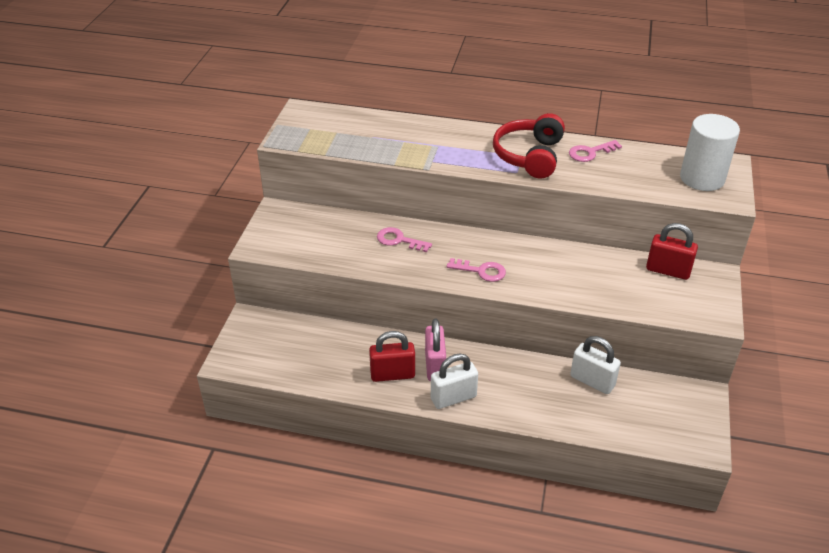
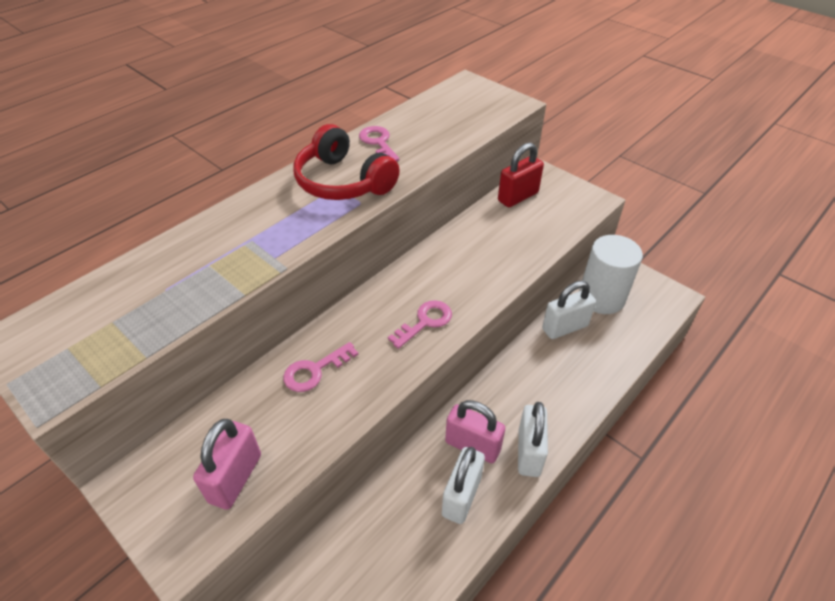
camera: 60 degrees left, 5 degrees up
(307, 244) = (235, 478): none -> pink padlock
(392, 374) = (461, 496): red padlock -> white padlock
(590, 152) = (378, 143): pink key -> pink key turned 150 degrees clockwise
(702, 178) = (475, 103): white cylinder -> white cylinder (601, 297)

